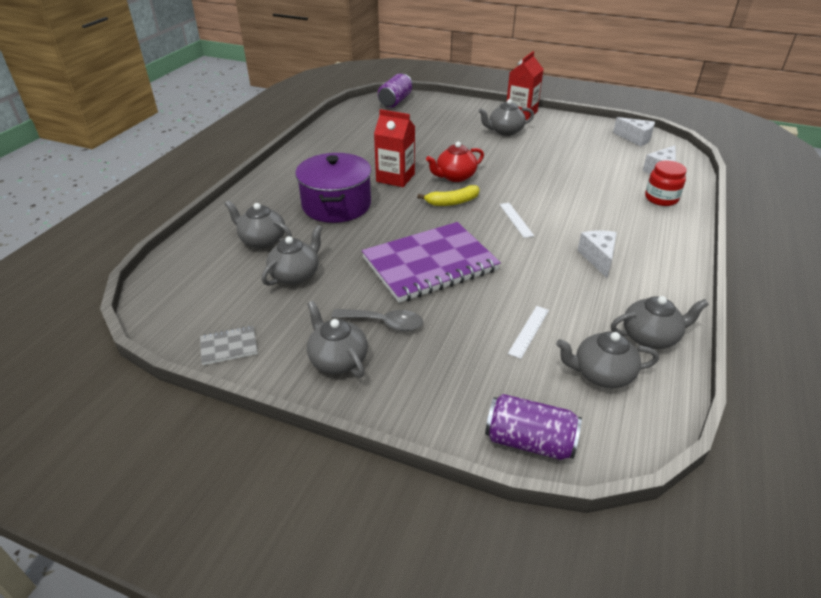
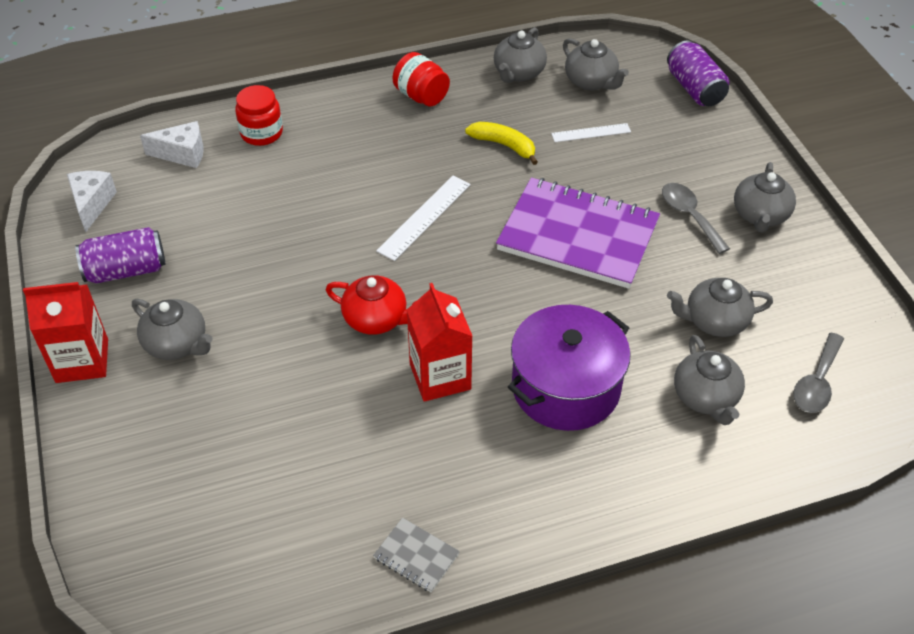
camera: 130 degrees left, 10 degrees up
(203, 283) = (817, 382): none -> grey spoon
(229, 346) = (841, 290): grey notebook -> grey notebook (416, 556)
(395, 101) = (157, 572): purple can -> purple can (126, 270)
(452, 202) = (442, 286): yellow banana -> yellow banana (504, 145)
(516, 219) = (425, 217): white ruler -> white ruler, size x1.54
(598, 258) = (435, 135): white cheese -> none
(650, 337) = (518, 73): grey teapot -> grey teapot turned 105 degrees counterclockwise
(655, 273) = (421, 96): none -> red jar

